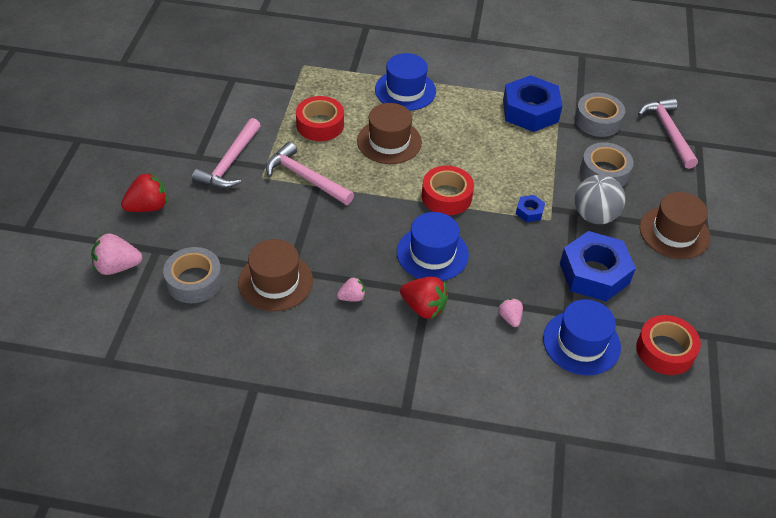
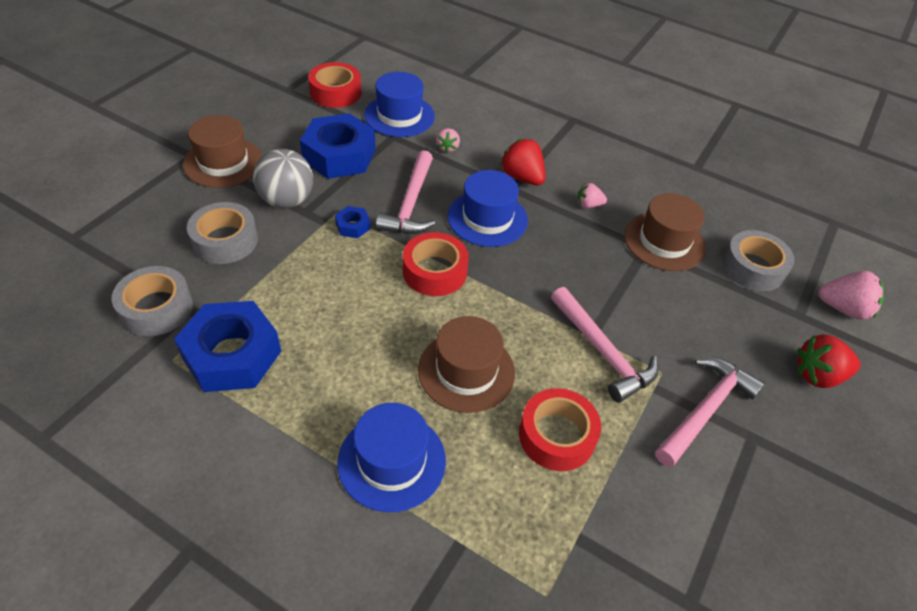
camera: 160 degrees left, 0 degrees up
(668, 132) = (87, 263): pink hammer -> pink hammer (410, 204)

